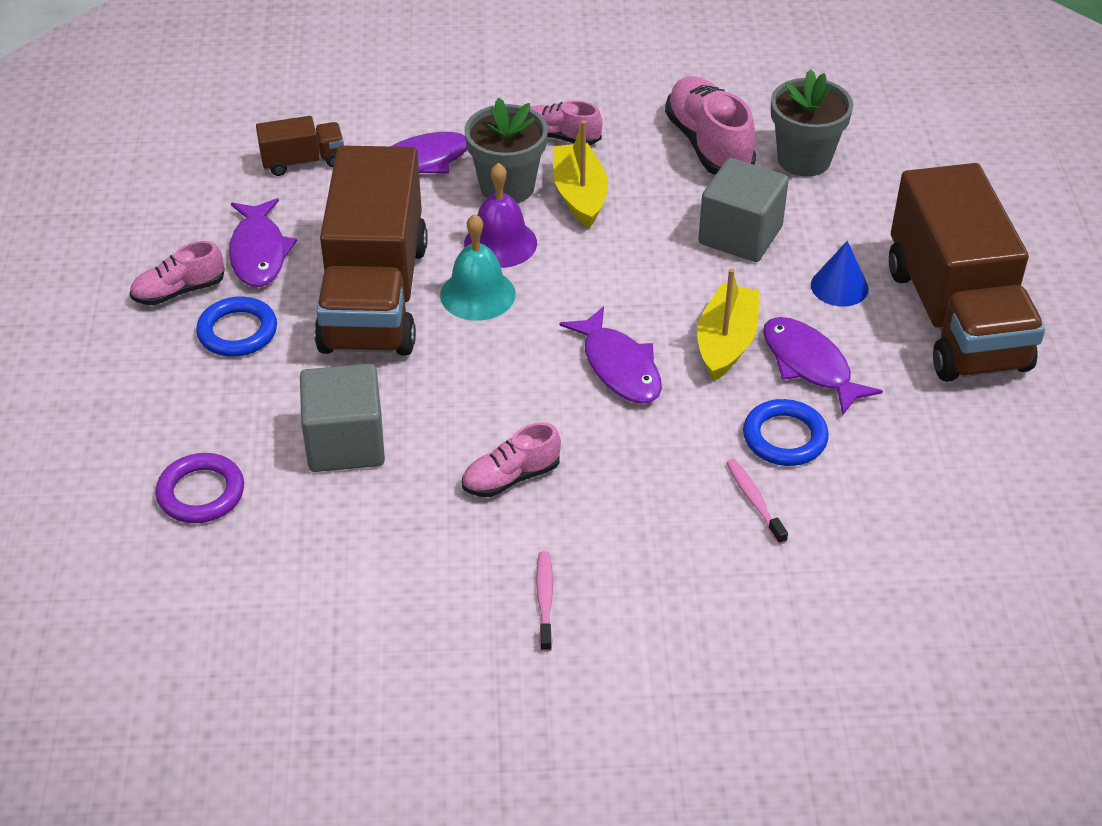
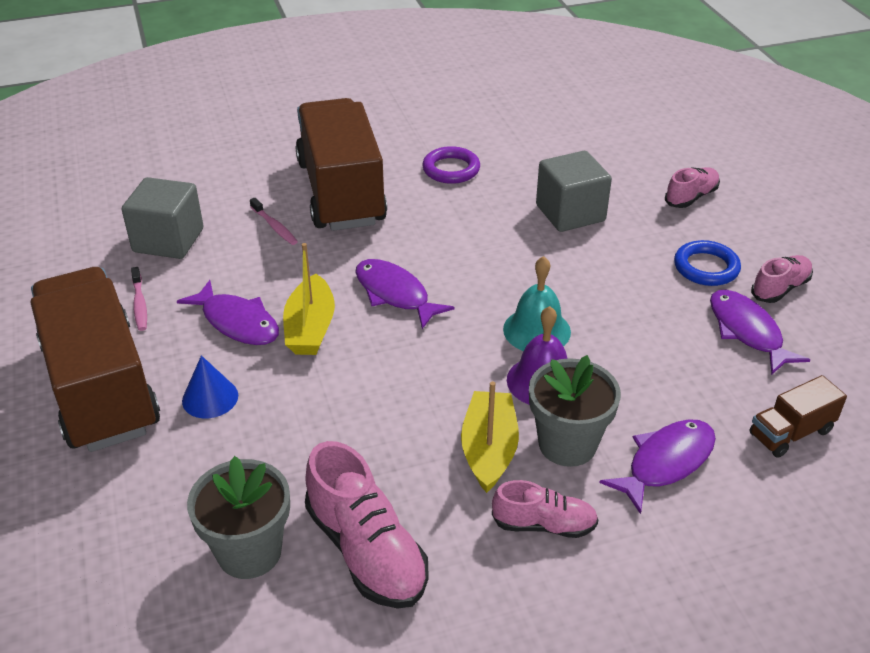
camera: 165 degrees right, 5 degrees down
(201, 493) = (641, 174): purple ring -> purple ring (451, 169)
(375, 296) = (621, 313): brown truck -> brown truck (341, 192)
(511, 477) = (446, 213): pink shoe -> pink shoe (691, 197)
(545, 600) = (398, 160): pink toothbrush -> pink toothbrush (140, 304)
(579, 195) = (489, 449): yellow boat -> yellow boat turned 150 degrees counterclockwise
(740, 235) = (312, 435): grey cube -> grey cube (168, 240)
(784, 437) = (255, 267): blue ring -> none

